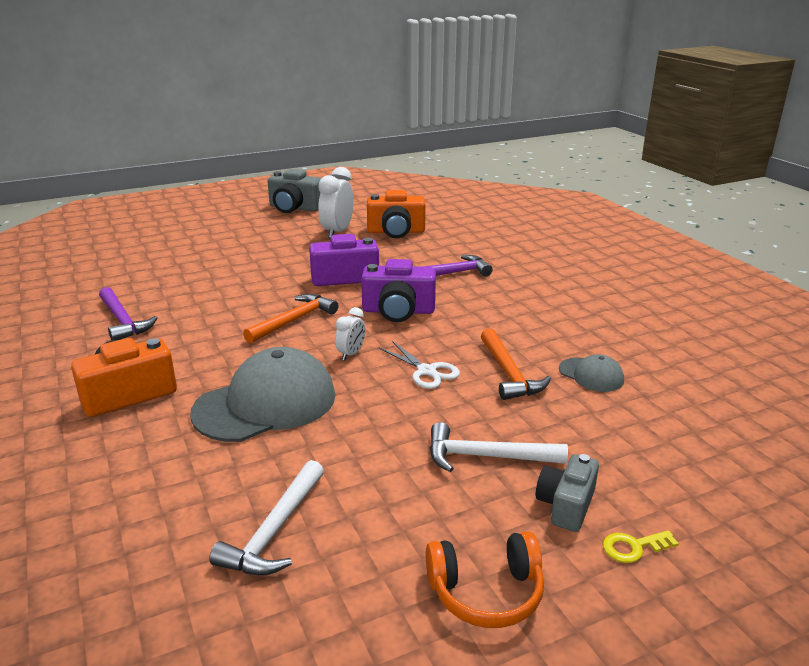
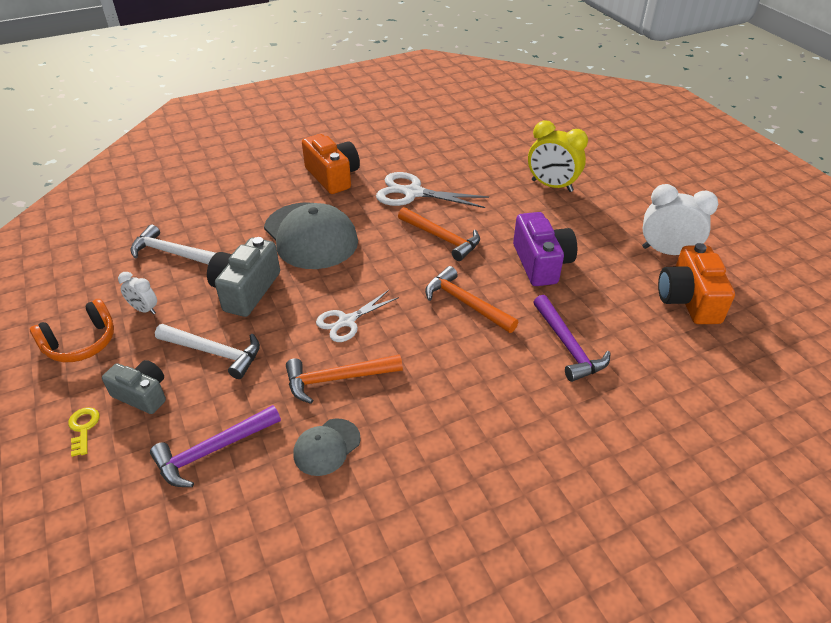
camera: 90 degrees right, 15 degrees up
(123, 321) = (437, 156): purple hammer -> purple hammer (212, 450)
(199, 336) = (413, 193): none -> white scissors
(221, 265) = (552, 186): none -> yellow clock
(294, 208) = (731, 215): grey camera -> grey camera (246, 290)
(351, 354) = (381, 274): white clock -> white clock (144, 309)
(398, 311) = (465, 303): purple camera -> orange hammer
(486, 456) = (214, 353): white hammer -> white hammer turned 105 degrees clockwise
(486, 592) = (81, 343): orange headphones -> orange headphones turned 120 degrees counterclockwise

